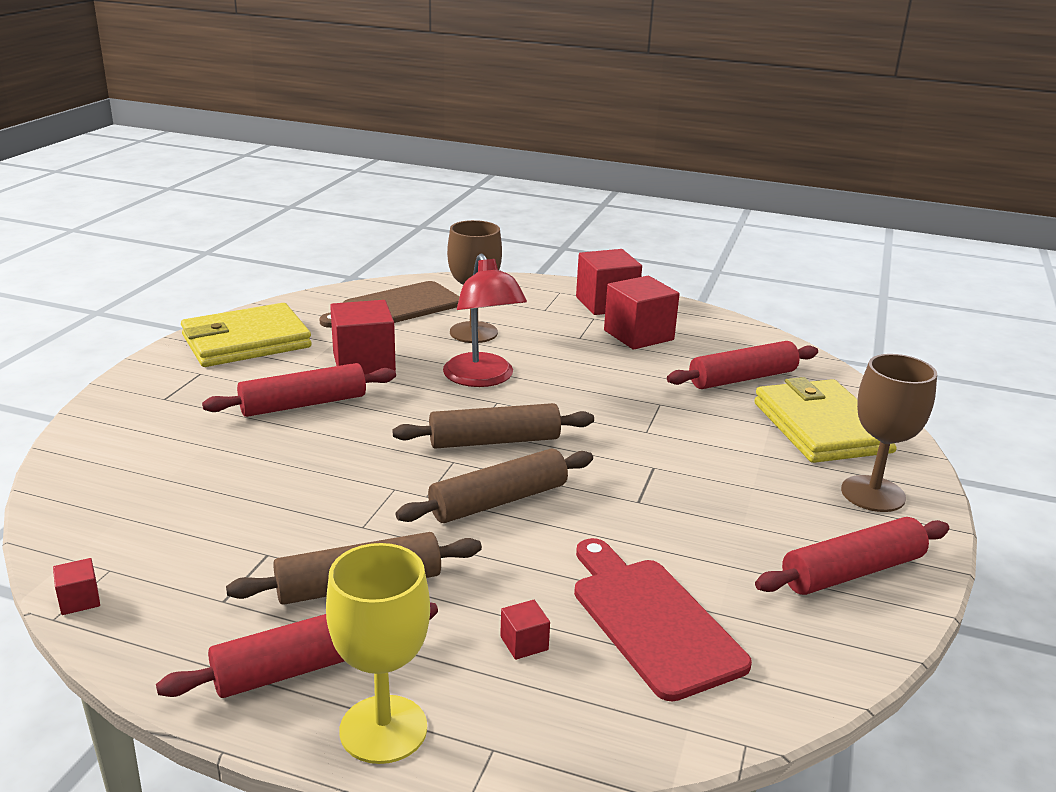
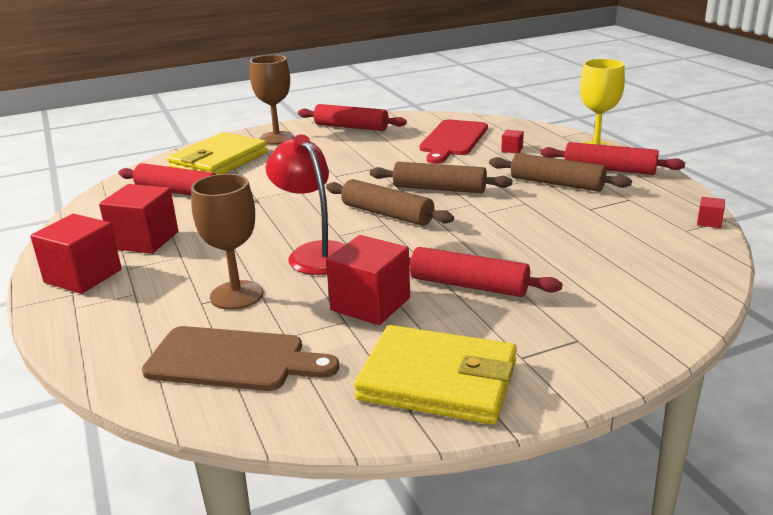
camera: 130 degrees left, 0 degrees up
(483, 378) = (314, 253): red lamp -> red lamp turned 60 degrees counterclockwise

